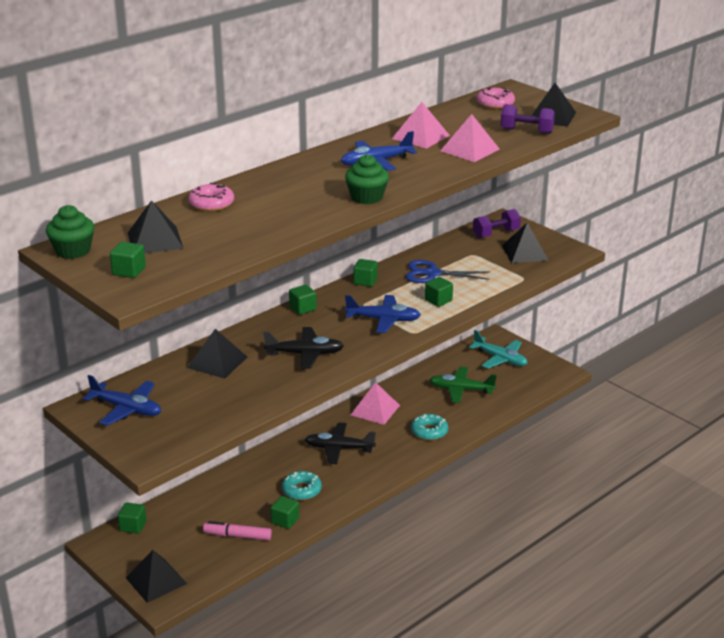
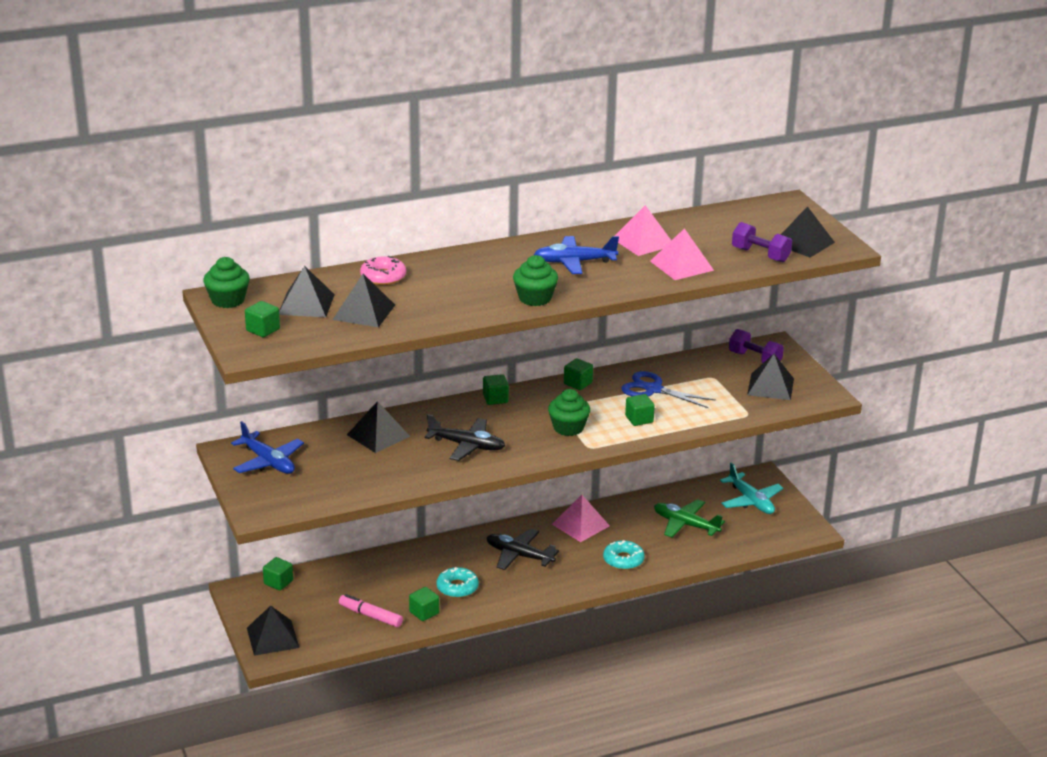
camera: 20 degrees right, 0 degrees up
(217, 237) = (364, 312): none -> black pyramid
(383, 320) = (568, 428): blue plane -> green cupcake
(495, 104) = (755, 217): pink donut -> none
(496, 234) = (755, 359): purple dumbbell -> purple dumbbell turned 45 degrees clockwise

